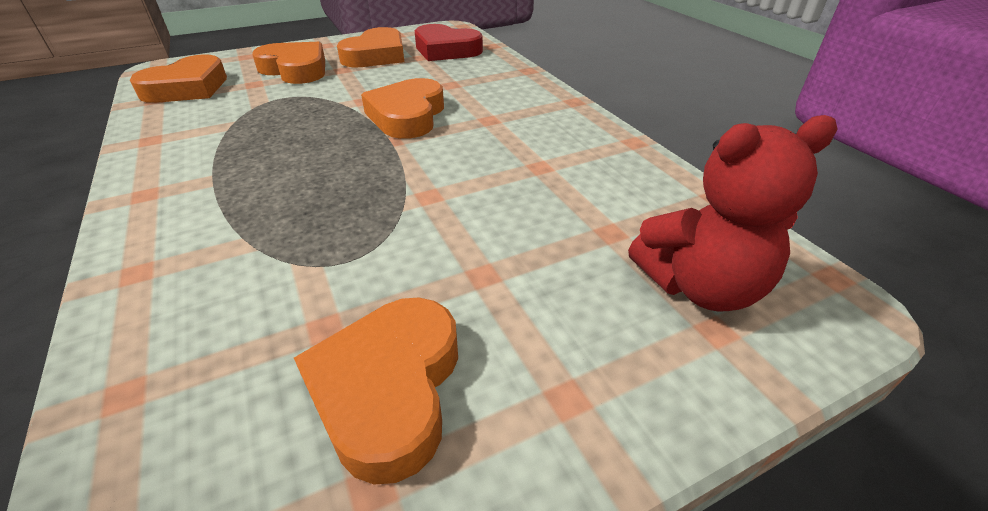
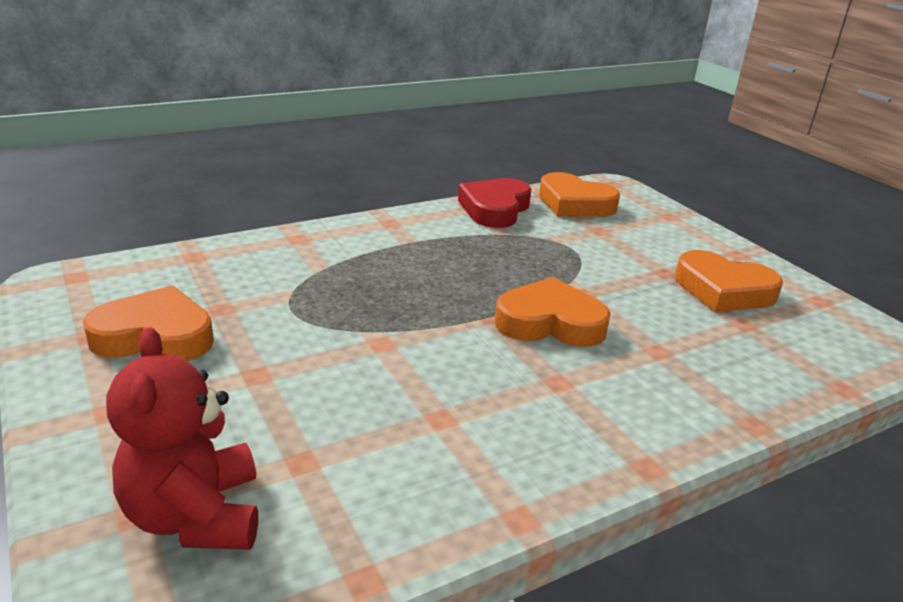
camera: 85 degrees right, 10 degrees down
(295, 69) = (647, 246): orange heart -> none
(446, 50) = (786, 344): red heart -> red heart (495, 209)

